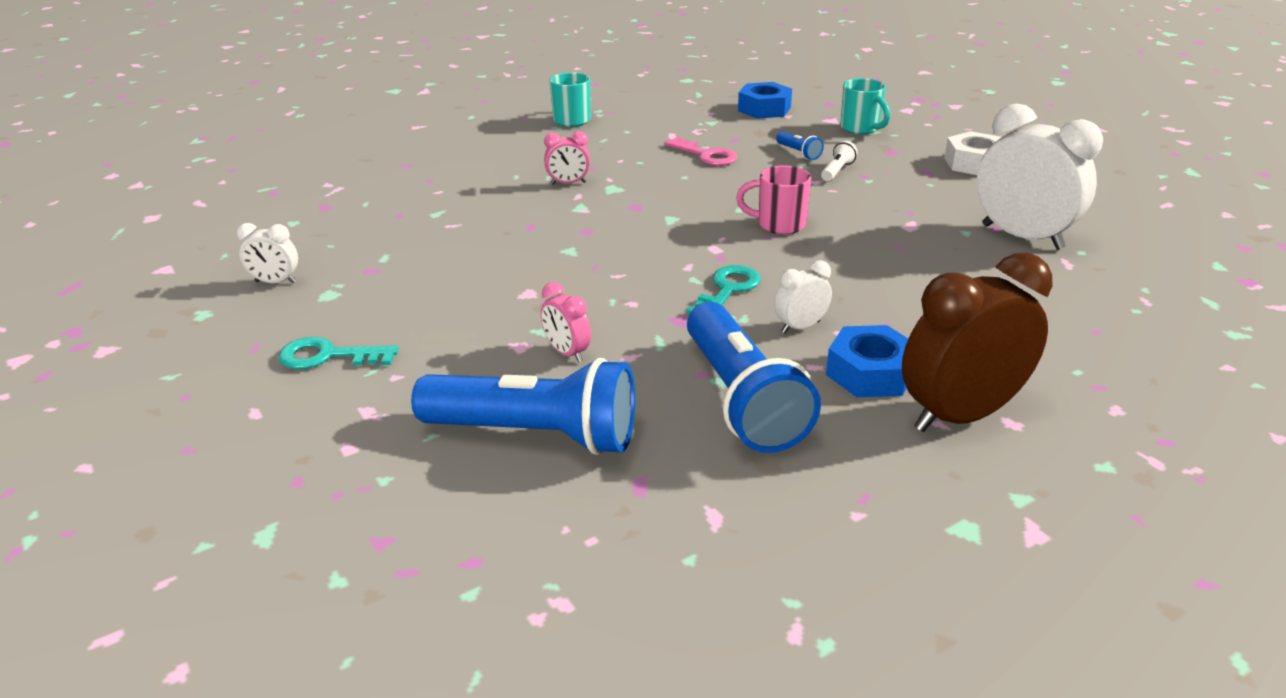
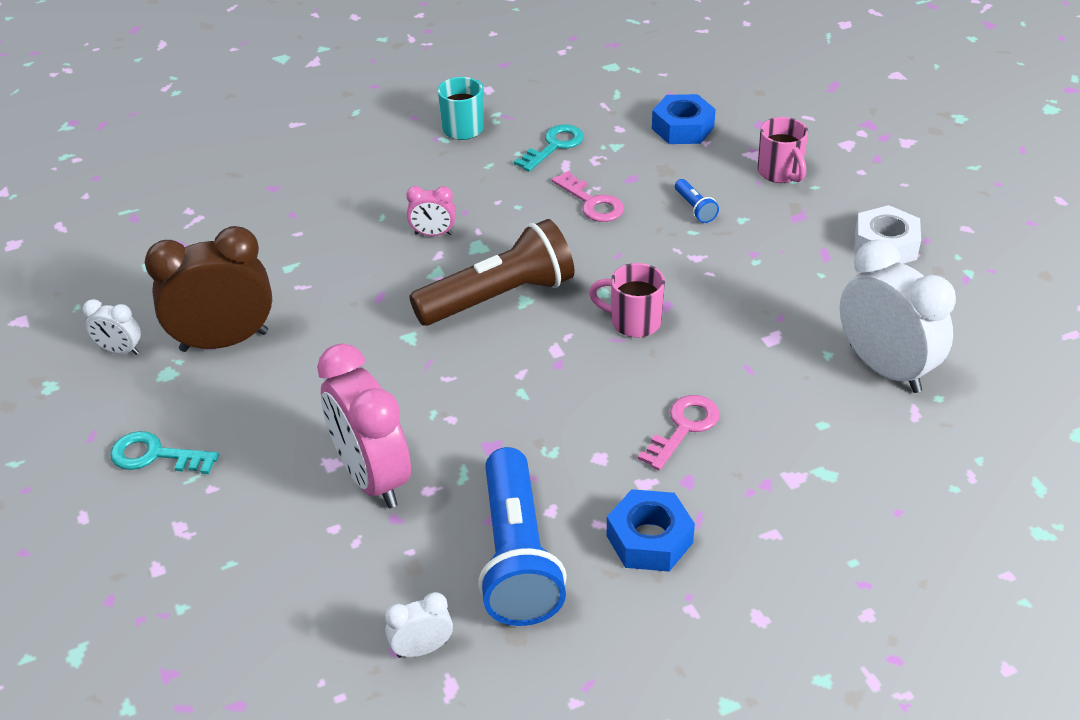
camera: 10 degrees right, 10 degrees up
(536, 434) = (320, 574): blue flashlight -> none
(567, 353) = (372, 478): pink clock -> pink clock, size x2.14
(646, 218) = (499, 297): none -> brown flashlight
(727, 290) = (549, 411): turquoise key -> turquoise key (554, 146)
(800, 327) = (604, 471): white clock -> white clock (422, 649)
(837, 171) = (726, 243): white flashlight -> none
(861, 128) = (780, 173): turquoise mug -> pink mug
(861, 290) = (683, 428): none -> pink key
(960, 415) = (713, 602): brown clock -> brown clock (224, 341)

